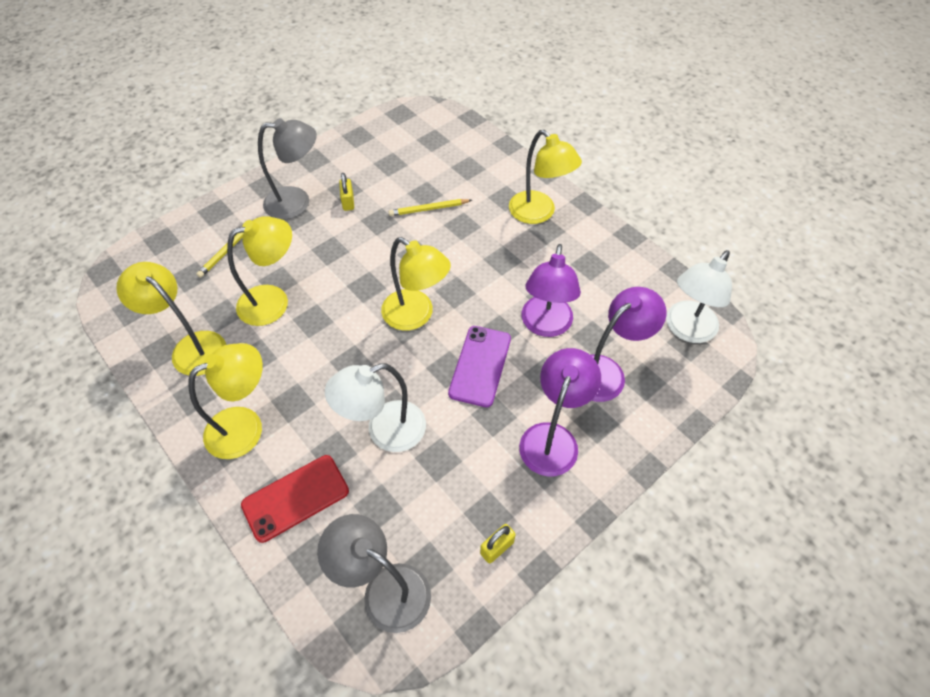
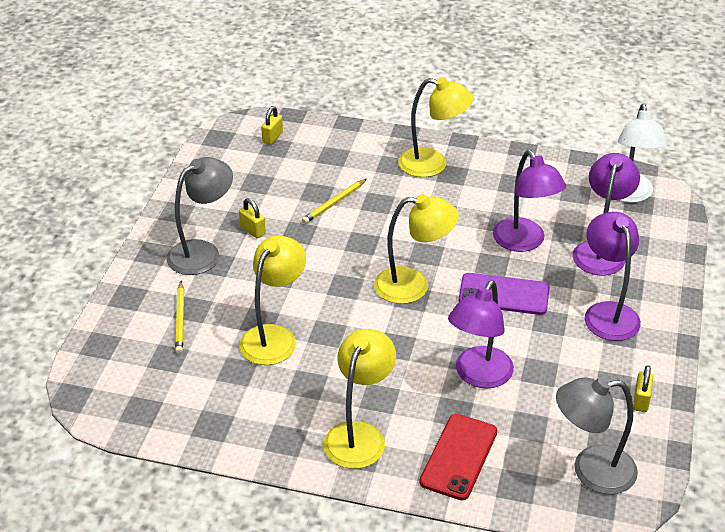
camera: 35 degrees left, 15 degrees down
(191, 347) = (239, 407): yellow lamp -> none
(385, 431) = (478, 376): white lamp -> purple lamp
(439, 131) = (272, 137): none -> yellow padlock
(480, 366) = (504, 294): purple phone -> purple phone turned 60 degrees counterclockwise

